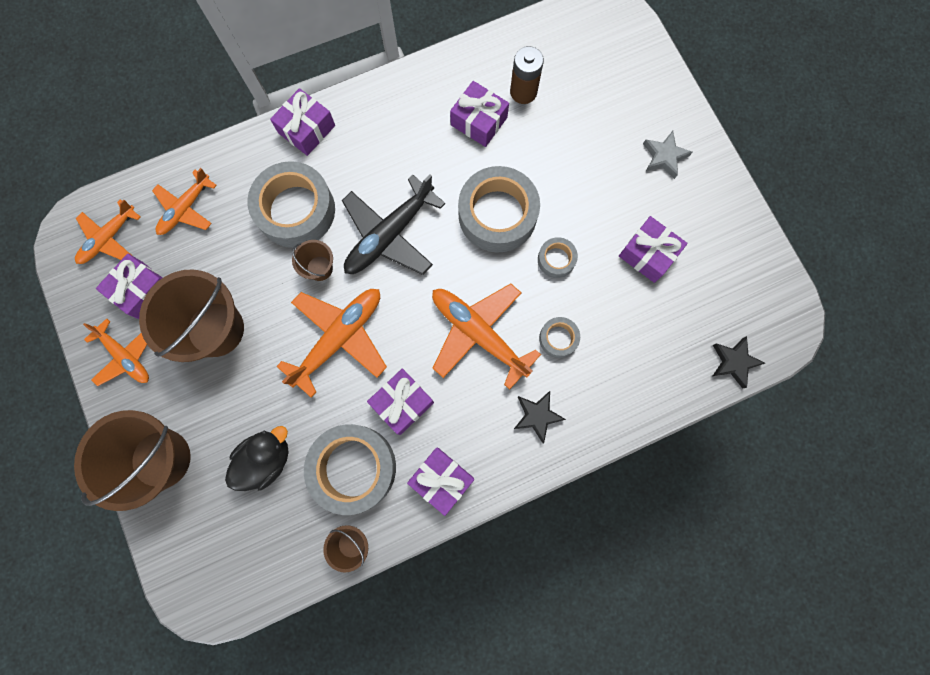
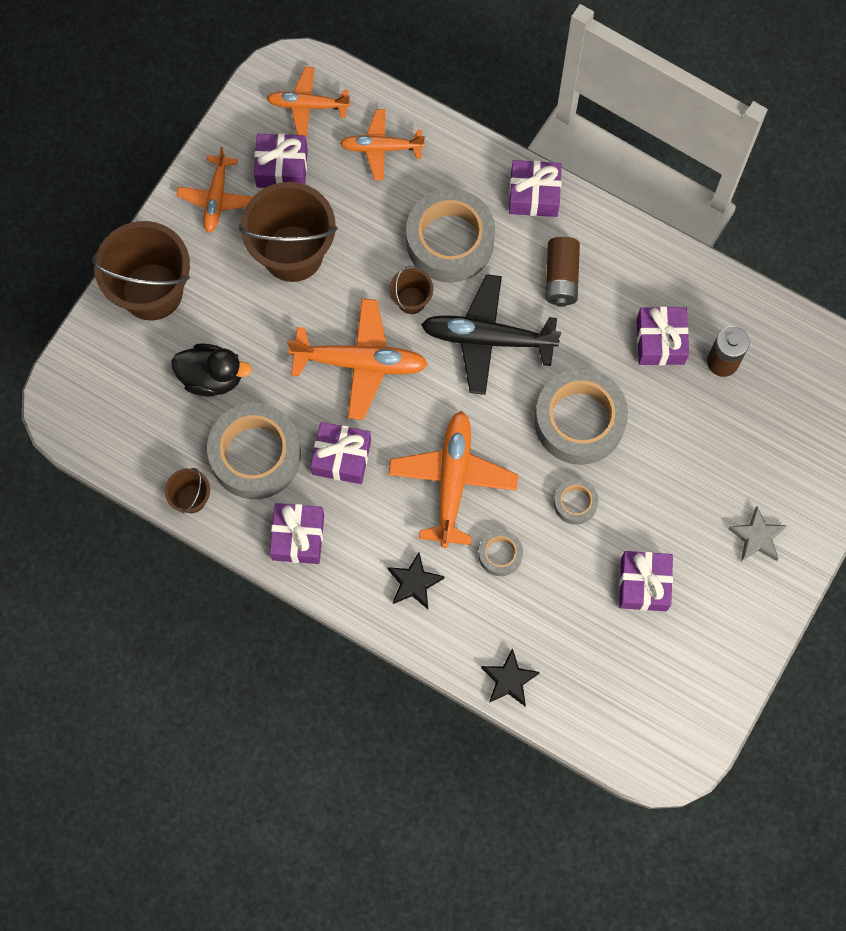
camera: 55 degrees right, 5 degrees down
(382, 154) = (561, 277): none -> brown battery
(734, 362) = (595, 731): black star -> black star (509, 680)

